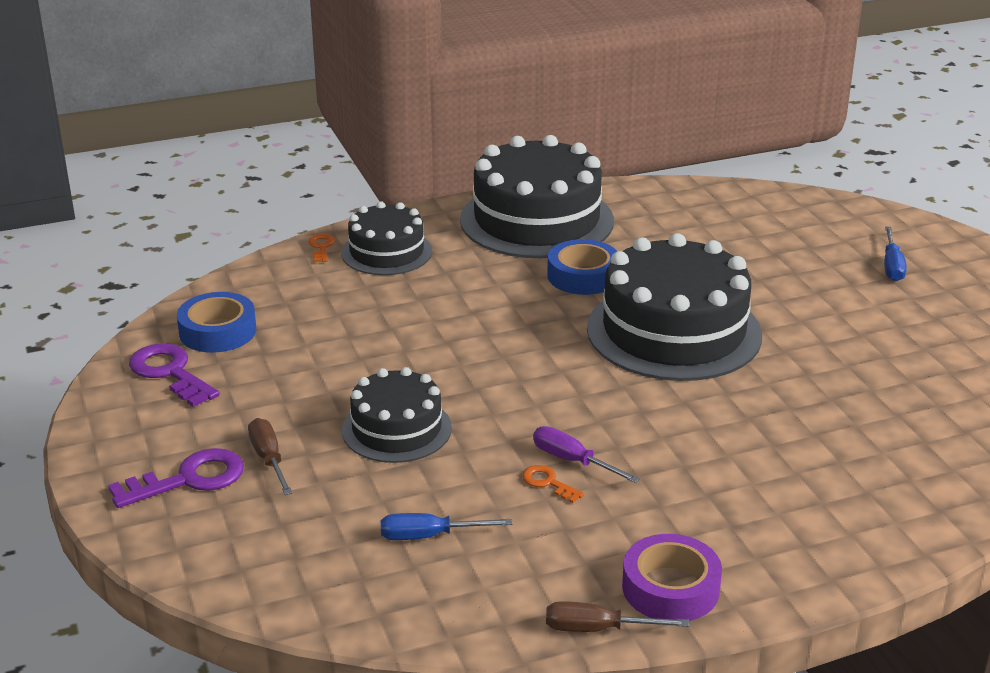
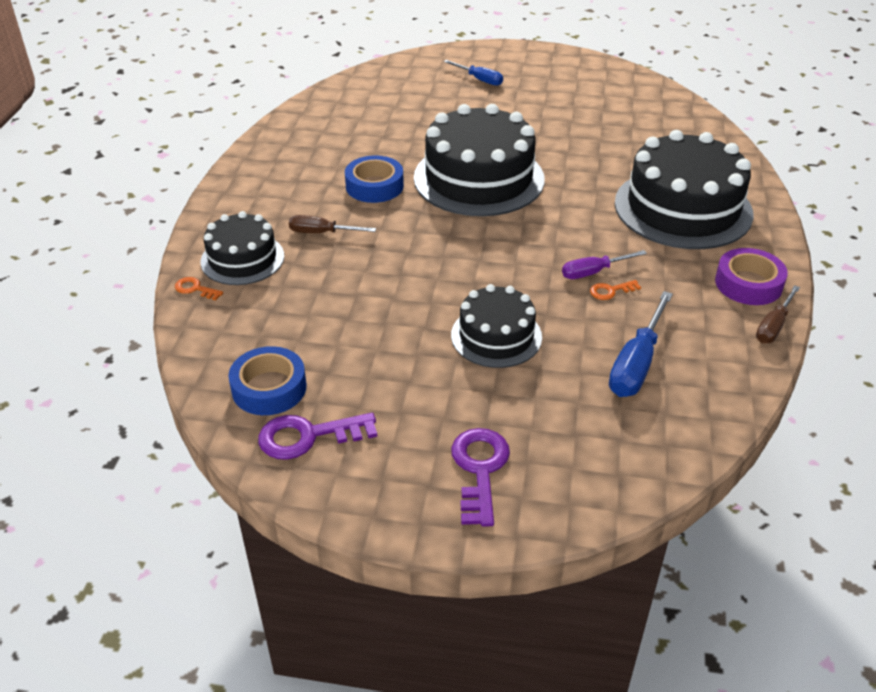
camera: 60 degrees left, 10 degrees up
(269, 459) = (485, 415): brown screwdriver -> brown screwdriver (322, 233)
(429, 536) = (636, 364): blue screwdriver -> blue screwdriver, size x1.58
(536, 220) = (277, 177): black cake -> black cake (683, 208)

